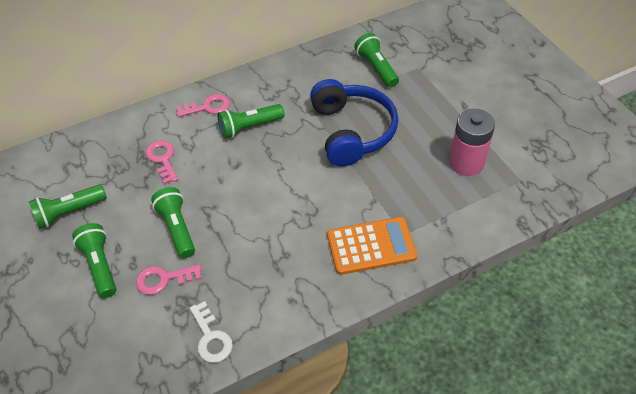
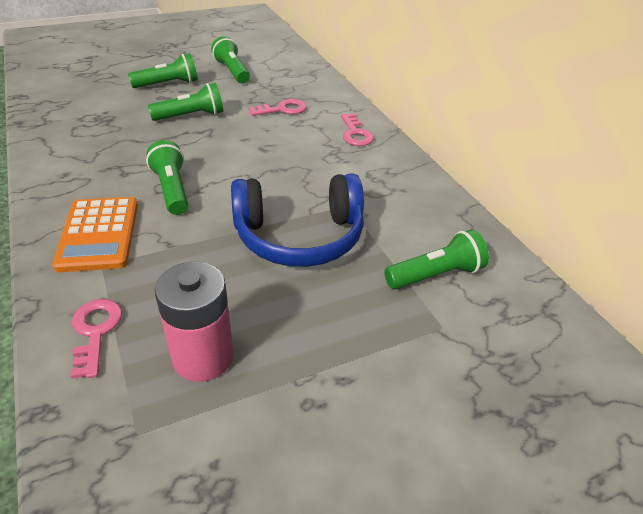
camera: 90 degrees right, 10 degrees down
(163, 279) = (136, 110): pink key -> pink key (95, 332)
(211, 337) = (57, 130): white key -> none
(249, 127) = (319, 158): green flashlight -> green flashlight (172, 189)

